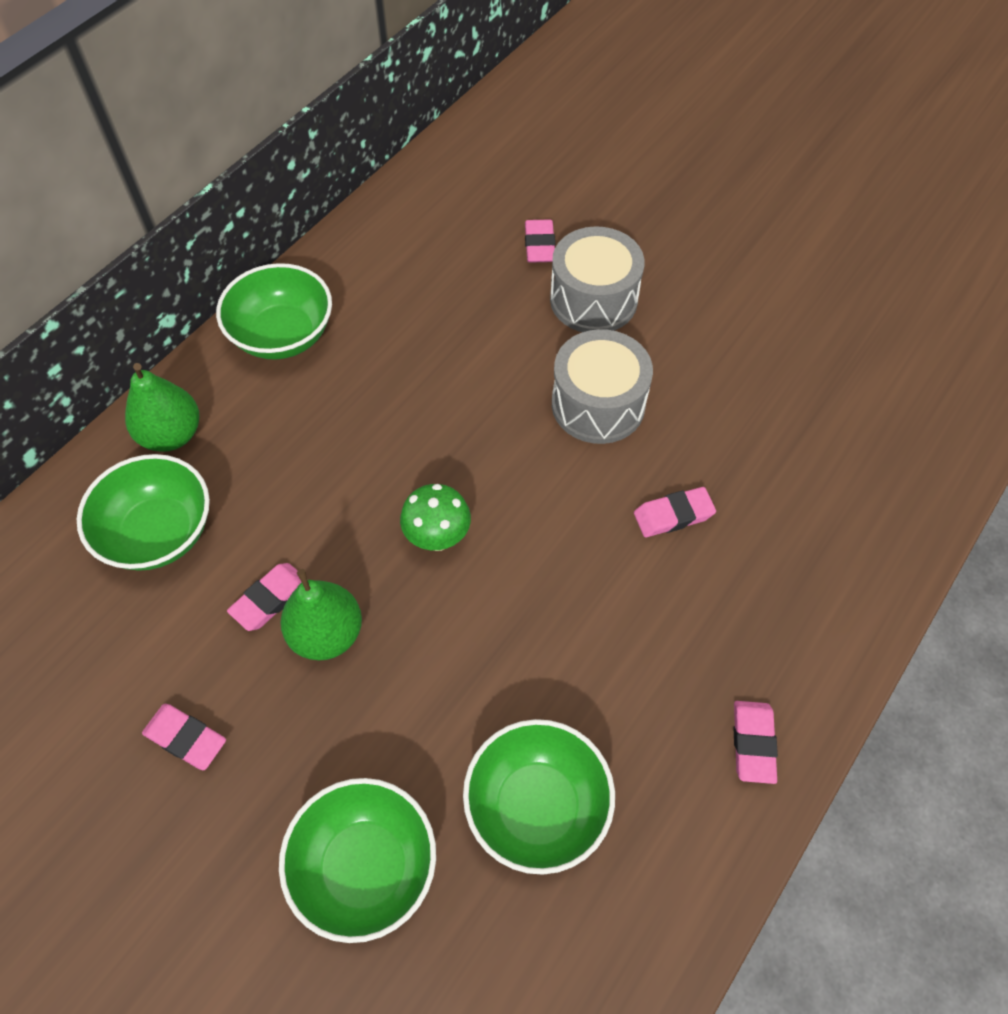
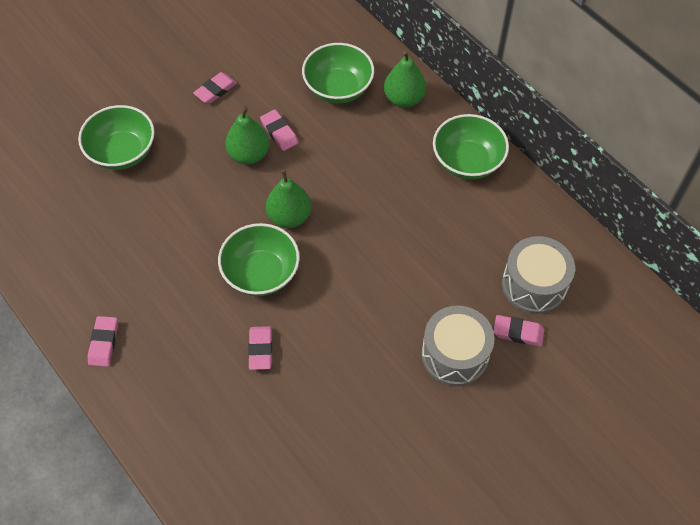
camera: 105 degrees right, 0 degrees up
(438, 538) = (289, 217): green mushroom -> green pear
(537, 806) = (117, 229): green bowl -> green bowl (261, 273)
(598, 404) = (360, 330): grey drum -> grey drum (534, 285)
(753, 743) = (103, 343): pink eraser -> pink eraser turned 75 degrees clockwise

